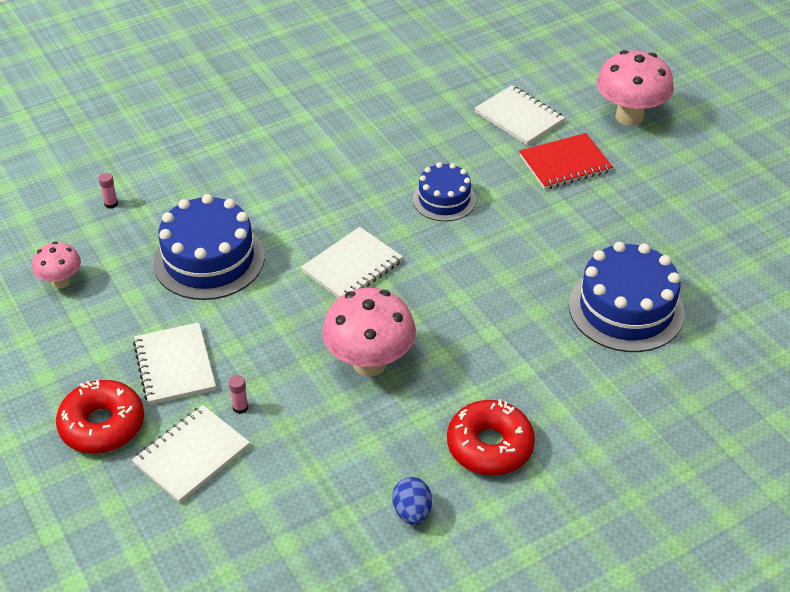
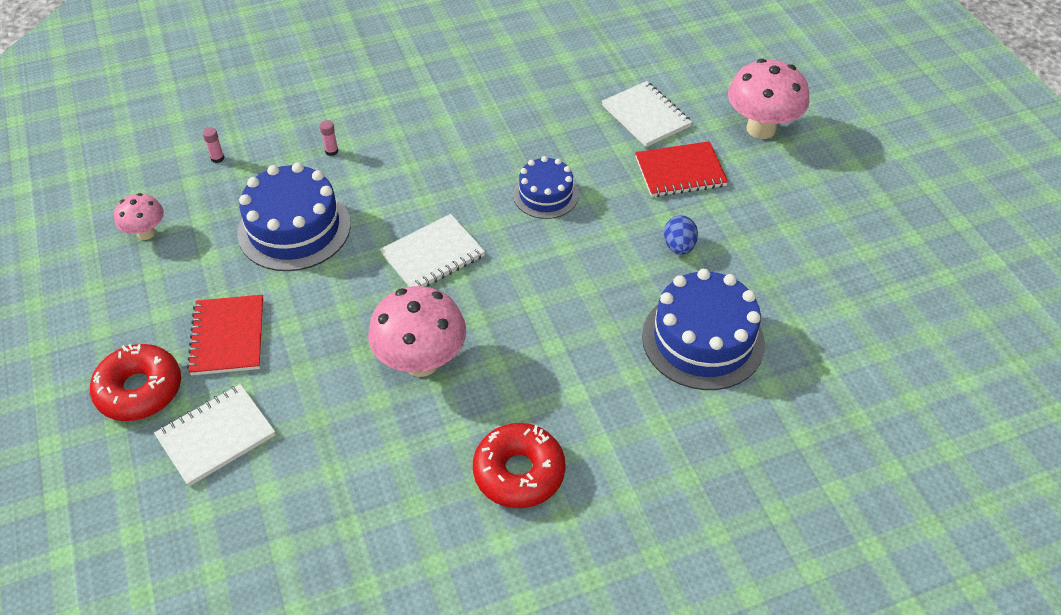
camera: 10 degrees right, 5 degrees up
(174, 366) = (228, 337): white notebook -> red notebook
(240, 407) = (279, 391): pink glue stick -> pink glue stick (331, 151)
(412, 512) = (418, 534): blue egg -> blue egg (679, 247)

